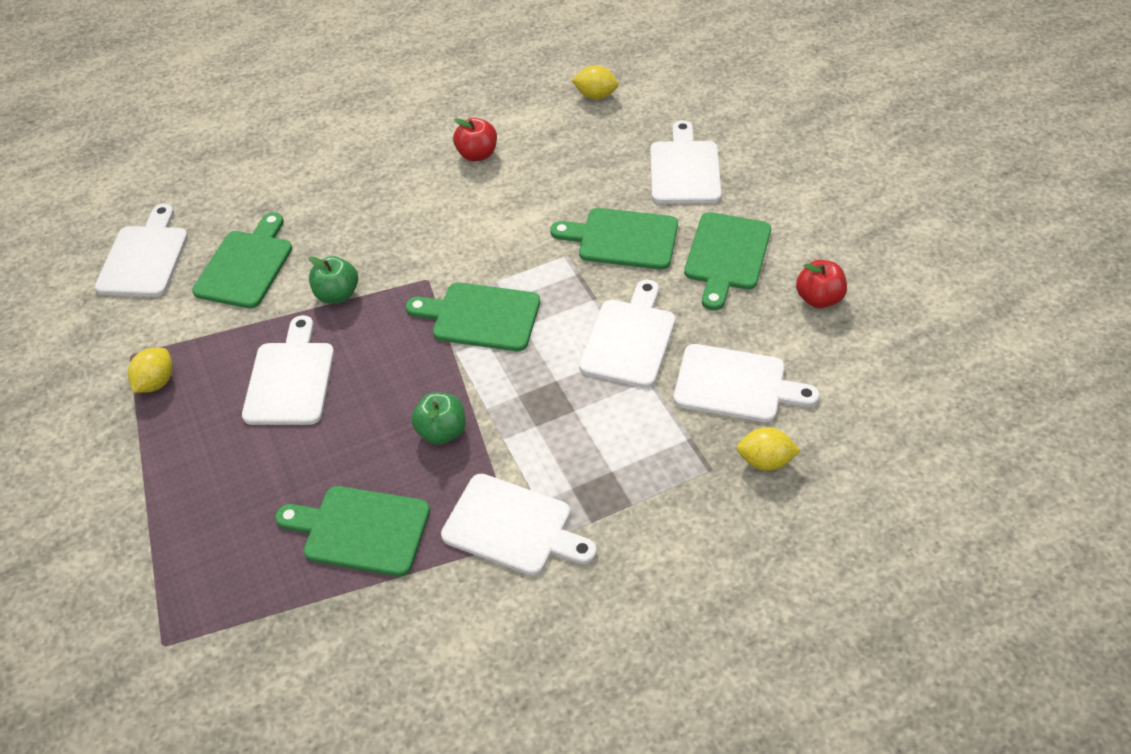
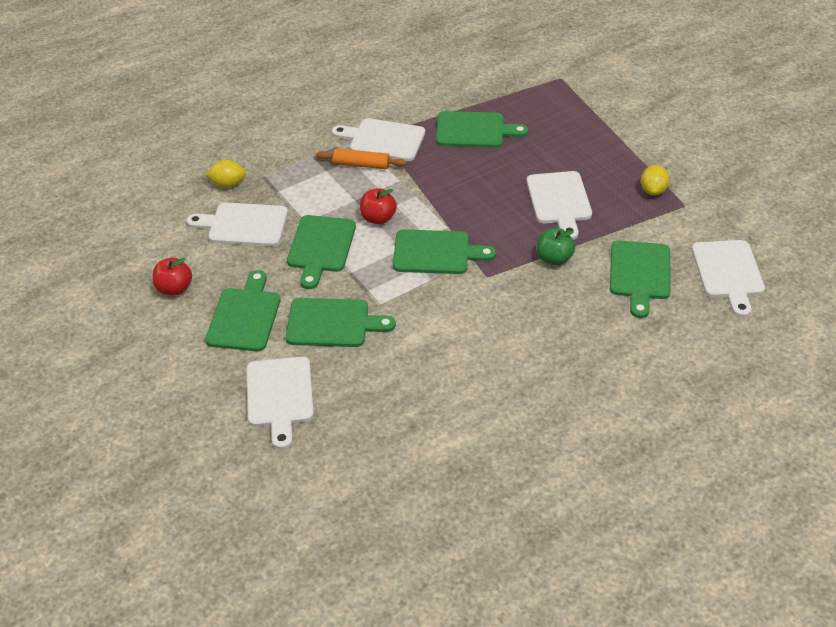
camera: 170 degrees right, 5 degrees down
(442, 432) = (441, 181): green apple -> none
(477, 154) = (481, 395): red apple -> red apple (378, 218)
(556, 477) = (361, 165): none -> orange rolling pin
(595, 95) = (375, 479): yellow lemon -> none
(629, 339) = (321, 247): white cutting board -> green cutting board

